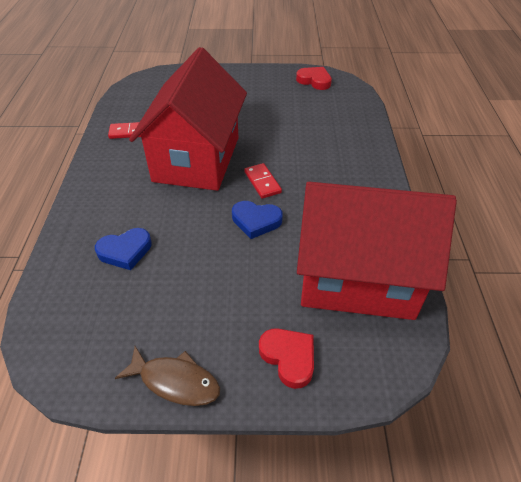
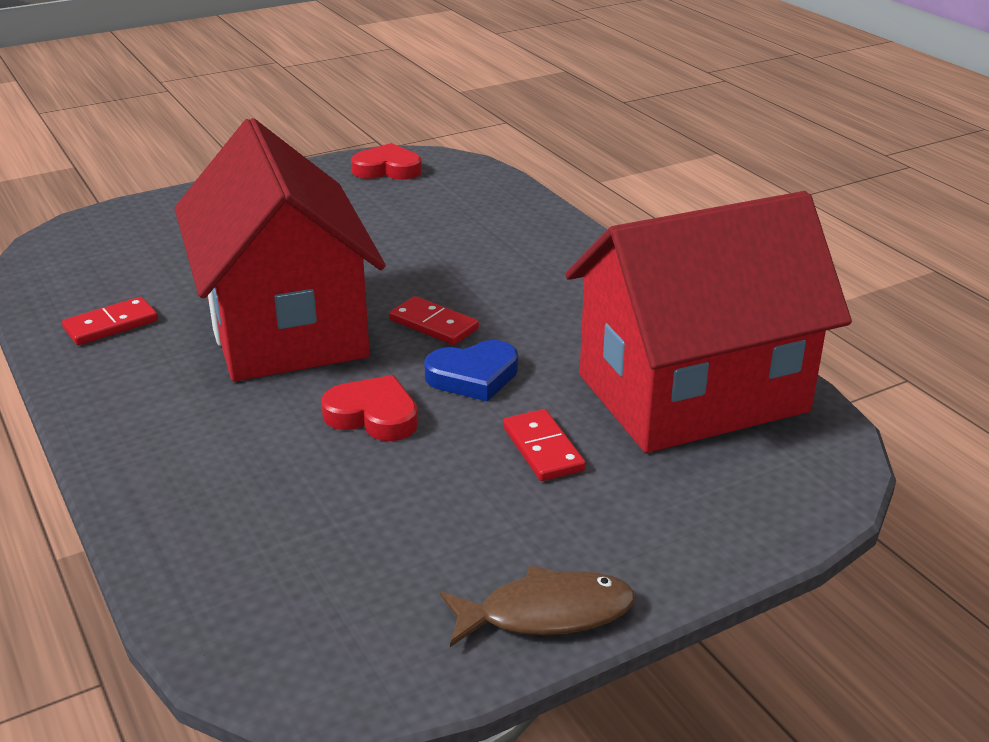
camera: 30 degrees left, 15 degrees down
(125, 251) = (285, 489): blue heart -> none
(253, 280) = (542, 449): none -> red domino
(289, 357) = (685, 517): red heart -> red heart (373, 415)

